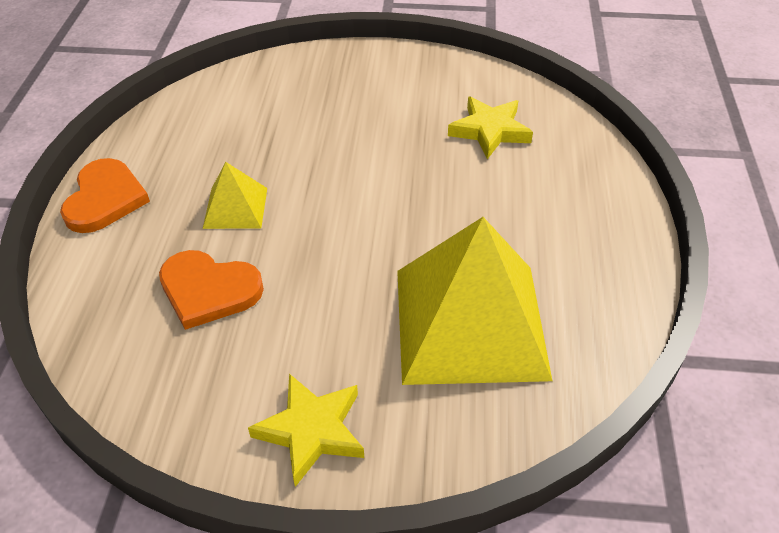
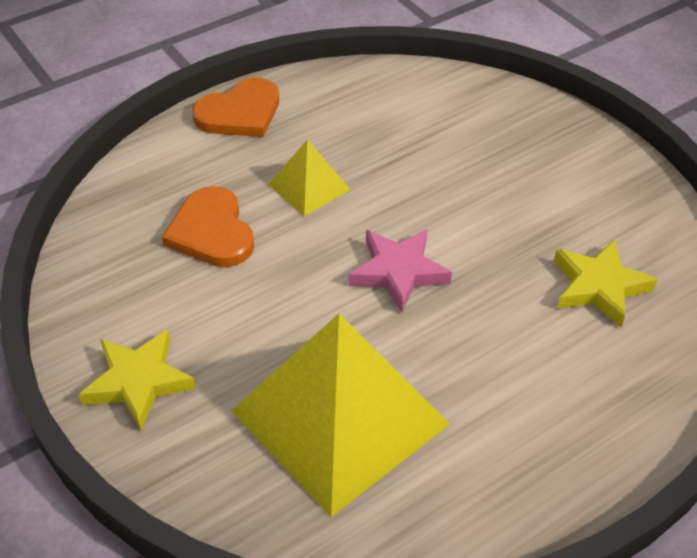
camera: 50 degrees right, 0 degrees up
(373, 211) = (398, 272): none -> pink star

